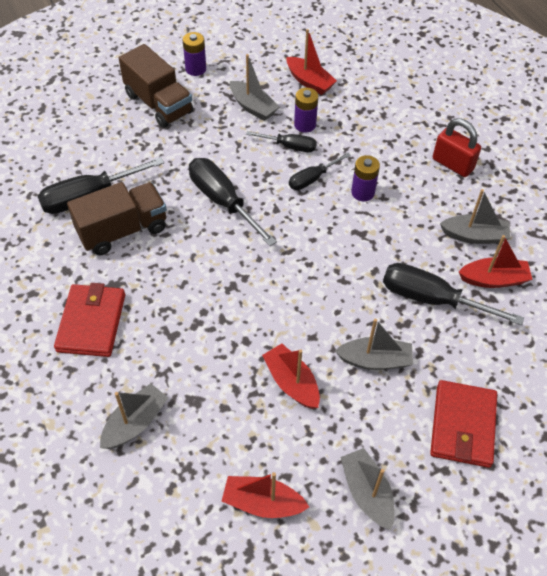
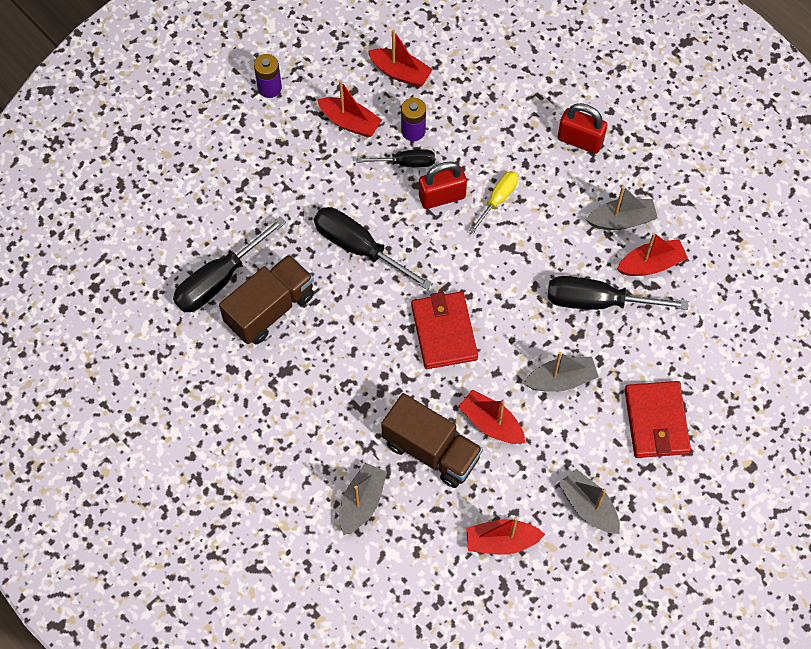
camera: 15 degrees left, 10 degrees up
(91, 322) = (280, 416): red wallet -> red wallet (444, 332)
(159, 104) = (246, 145): brown truck -> brown truck (431, 450)
(253, 107) = (350, 122): grey boat -> red boat
(312, 179) = (442, 196): black screwdriver -> red padlock
(362, 192) = (498, 199): purple battery -> yellow screwdriver

